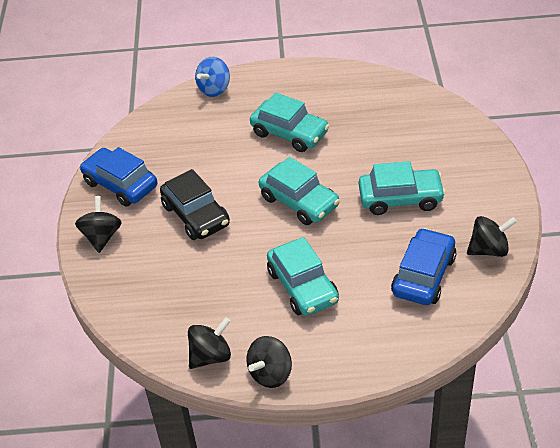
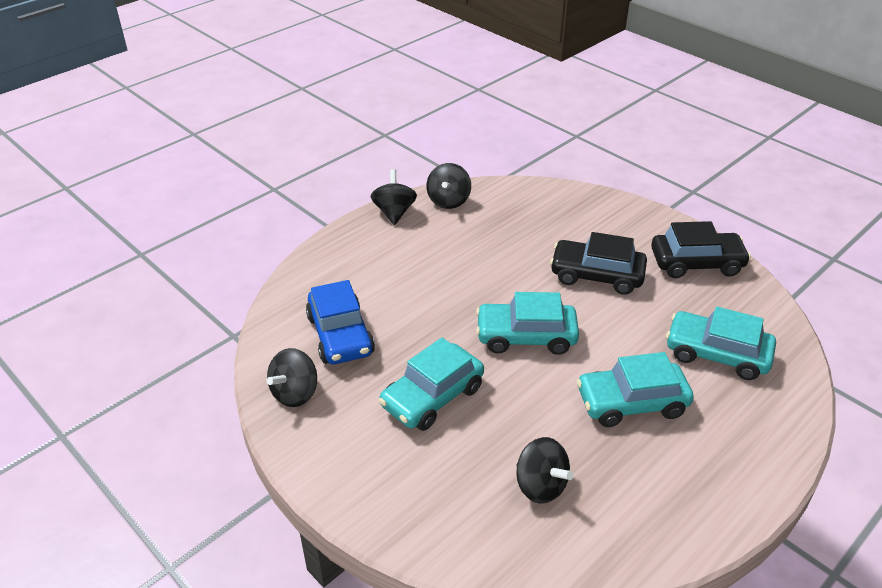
camera: 135 degrees right, 5 degrees down
(102, 237) = (640, 222): black spinning top -> black spinning top (540, 485)
(120, 184) = (696, 263): blue car -> black car
(214, 89) = (786, 407): blue spinning top -> none
(302, 286) = (436, 273): turquoise car -> turquoise car (716, 354)

